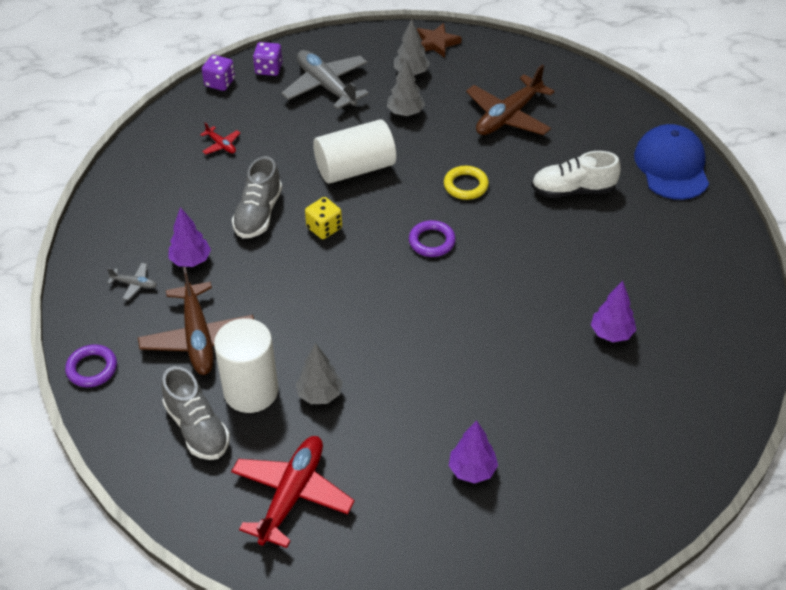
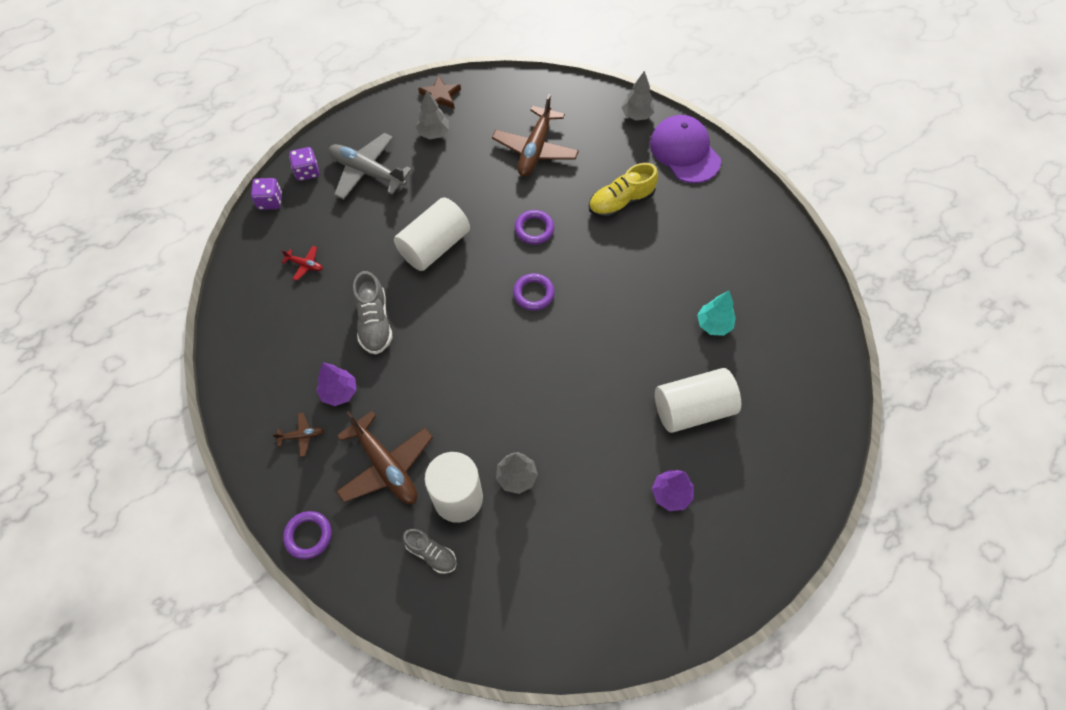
camera: 25 degrees left, 15 degrees up
(135, 284) = (302, 436): grey plane -> brown plane
(197, 428) = (431, 553): grey shoe -> grey shoe, size x0.65
(292, 495) = (542, 581): red plane -> none
(324, 228) = (438, 315): yellow dice -> none
(405, 113) = (449, 175): grey tree -> grey tree (636, 115)
(466, 185) = (534, 229): yellow ring -> purple ring
(542, 402) = (692, 409): none -> white cylinder
(573, 190) = (621, 202): white shoe -> yellow shoe
(611, 333) = (713, 324): purple tree -> turquoise tree
(671, 166) = (684, 151): blue cap -> purple cap

